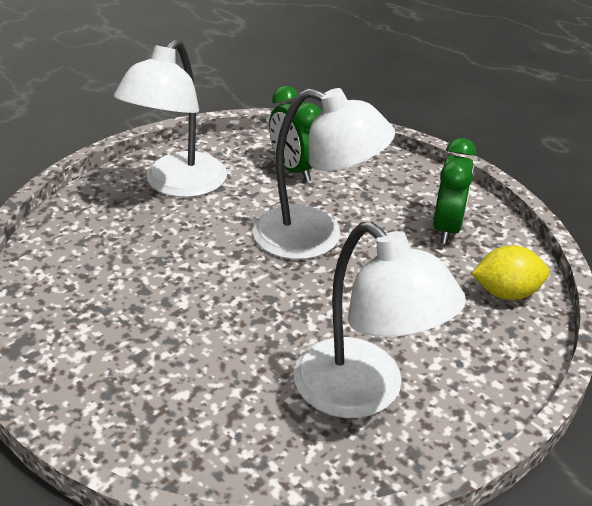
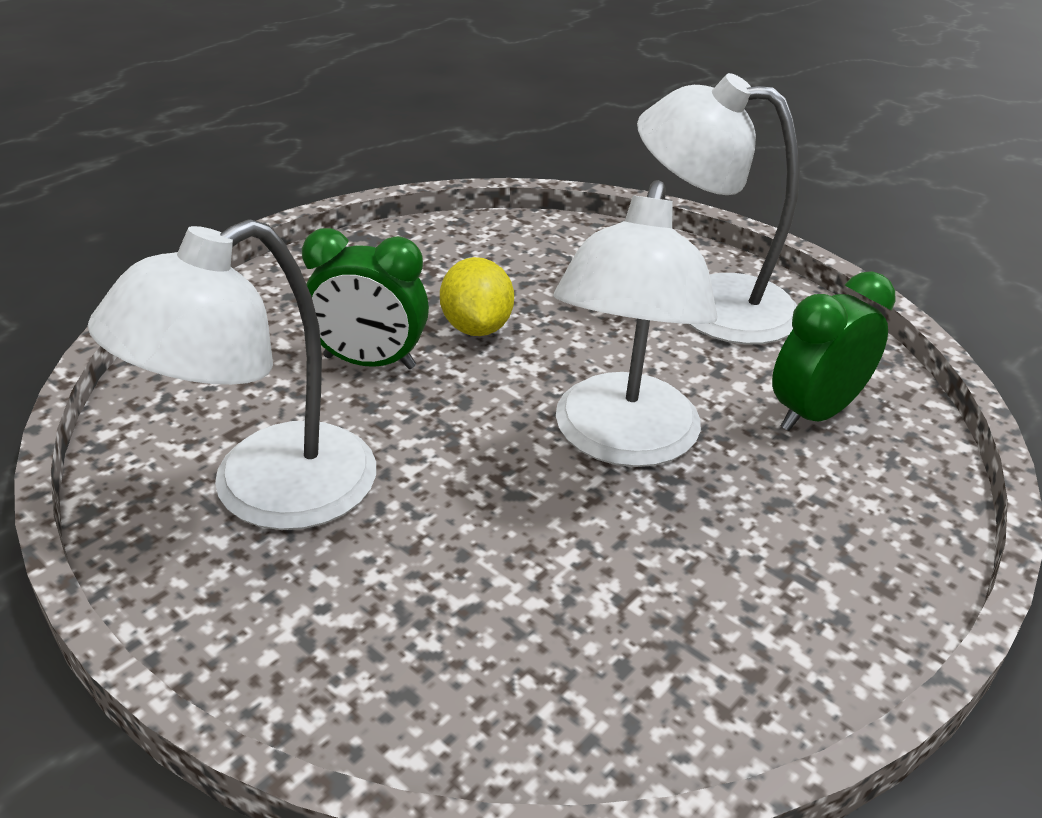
camera: 85 degrees right, 0 degrees up
(446, 228) = (710, 618): green clock -> green clock (369, 362)
(506, 293) = (515, 698): yellow lemon -> yellow lemon (476, 327)

